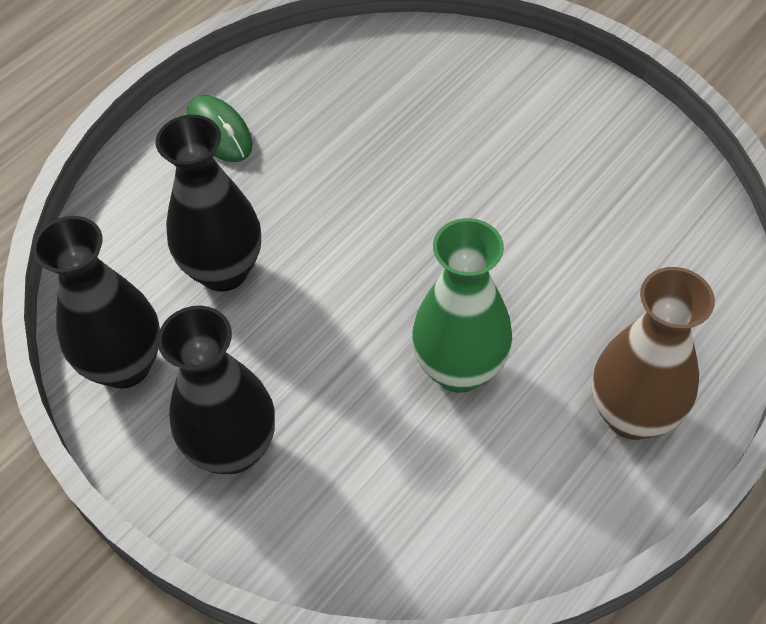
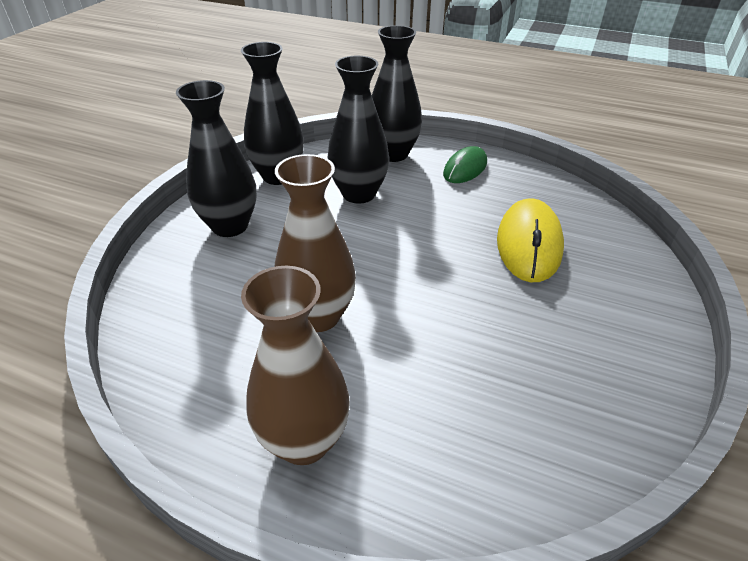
camera: 70 degrees right, 15 degrees down
(137, 203) = (393, 154): none -> black vase
(405, 128) = (528, 244): none -> yellow mouse
(459, 369) = (318, 316): green vase -> brown vase

